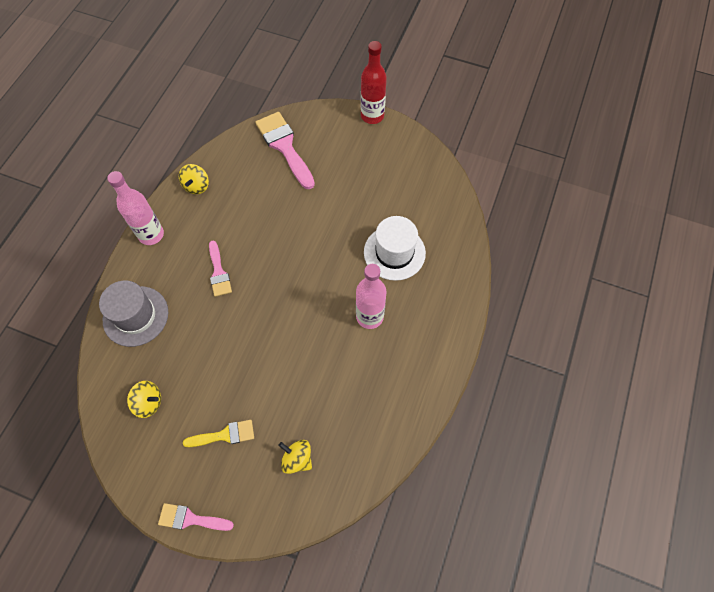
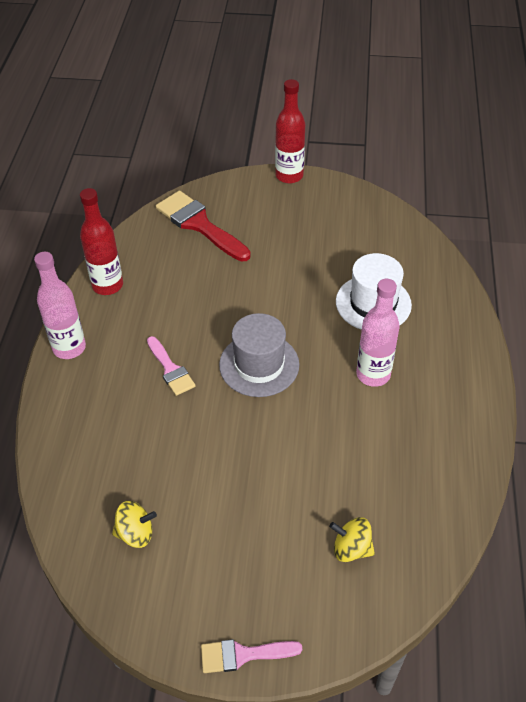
camera: 15 degrees left, 15 degrees down
(135, 316) = (82, 440): grey hat -> grey hat (259, 365)
(196, 186) = (107, 285): yellow spinning top -> red bottle
(224, 435) = (248, 545): yellow brush -> none
(284, 146) = (199, 225): pink brush -> red brush

